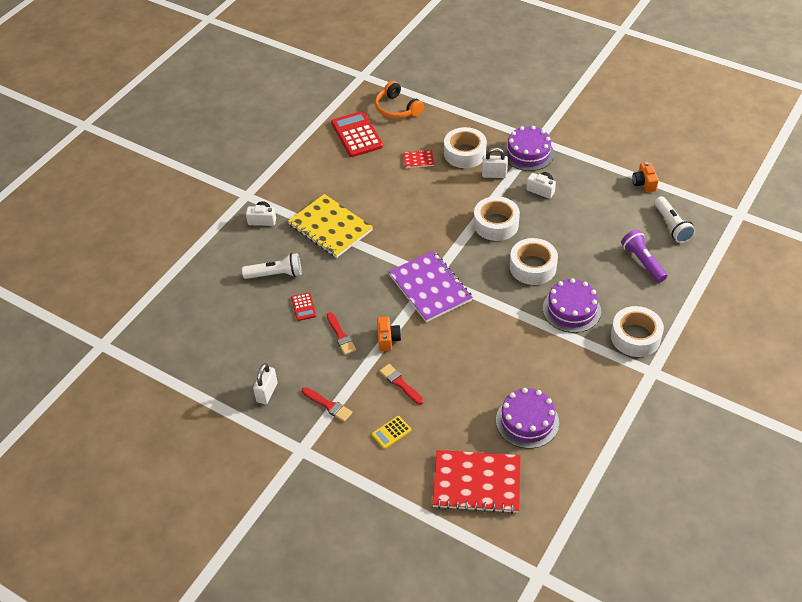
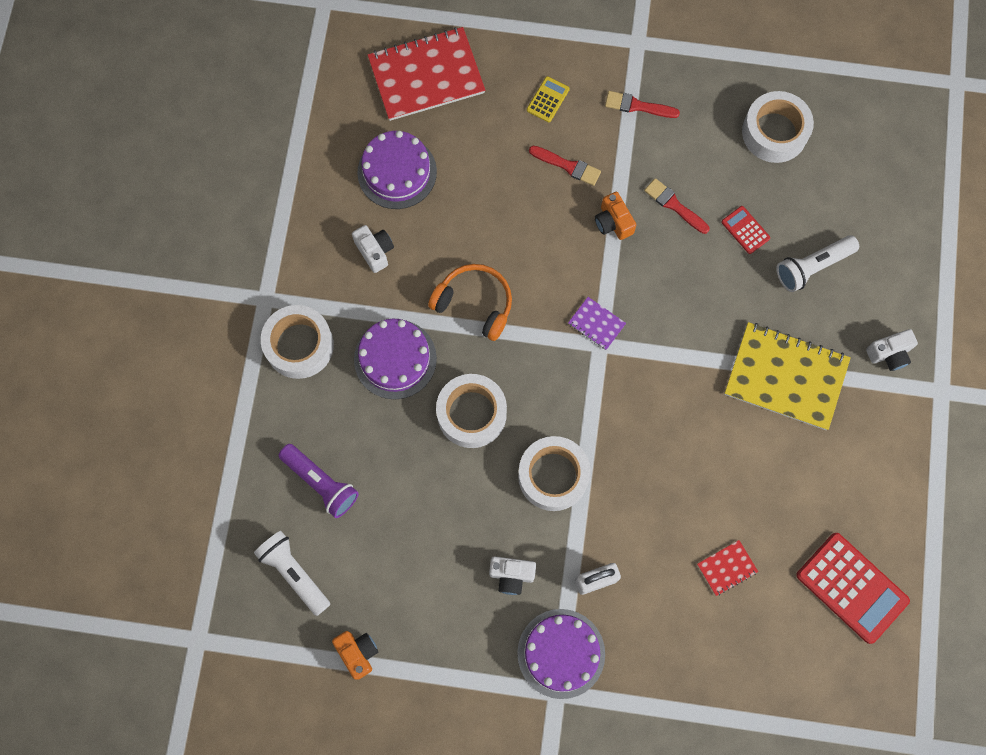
camera: 155 degrees right, 25 degrees up
(267, 392) = (718, 95): white padlock -> none
(397, 109) = (820, 679): orange headphones -> orange headphones (475, 303)
(430, 287) = (596, 324): purple notebook -> purple notebook, size x0.44
(464, 153) = (661, 612): white tape -> white tape (774, 132)
(562, 375) = (375, 251): none -> white camera

